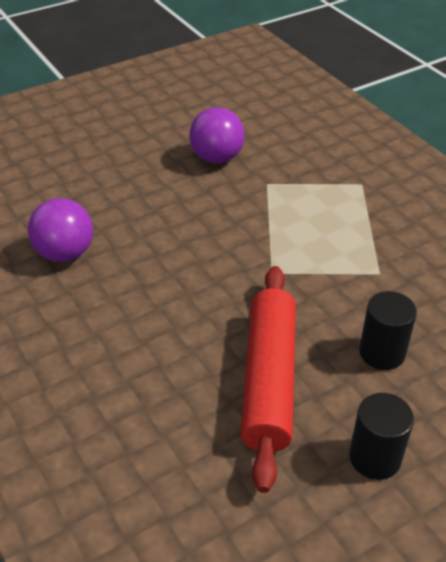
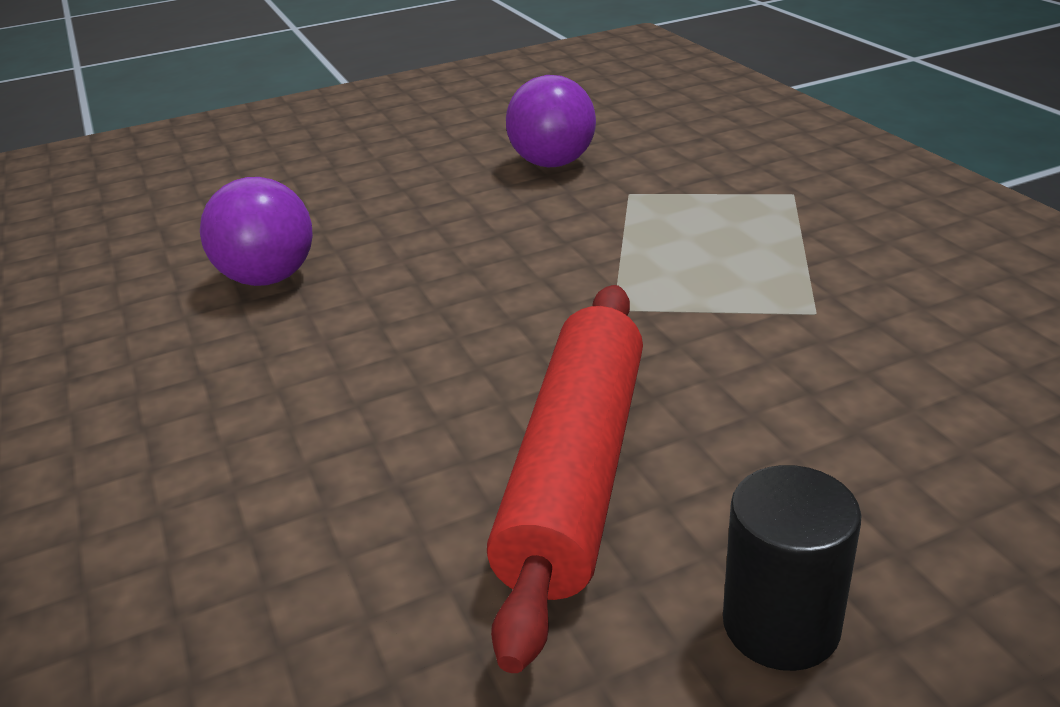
camera: 10 degrees right, 10 degrees down
(382, 353) = (811, 434): black cylinder -> none

